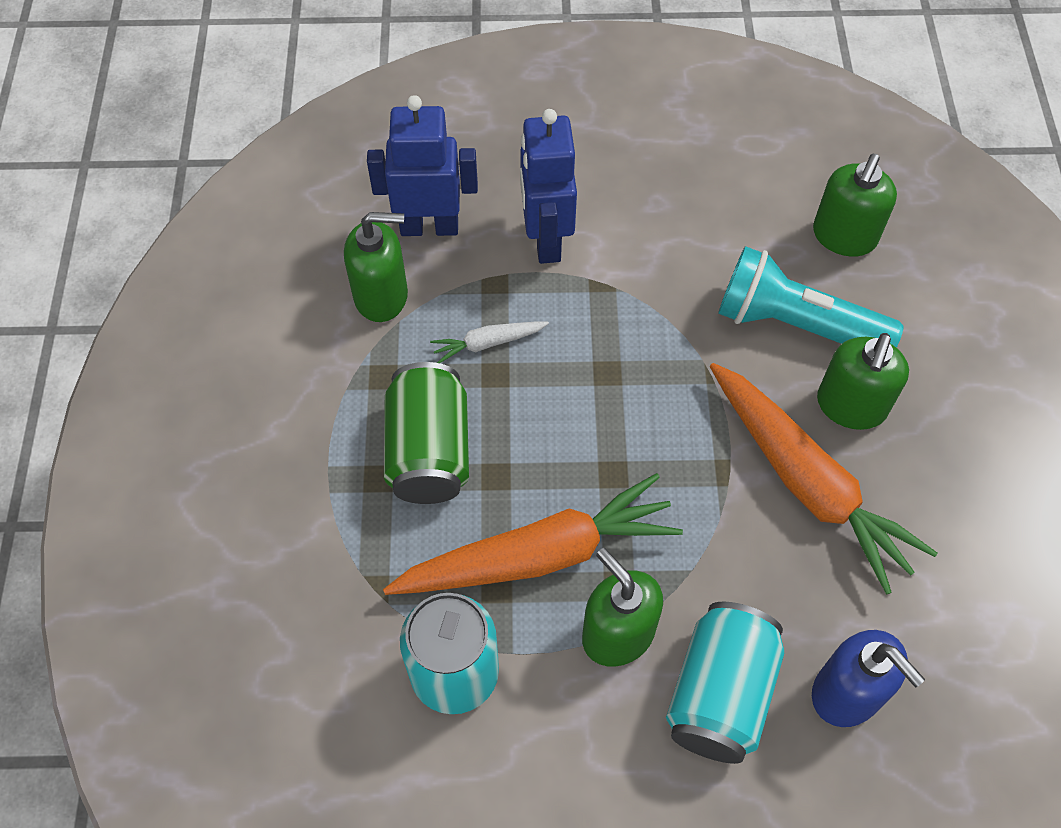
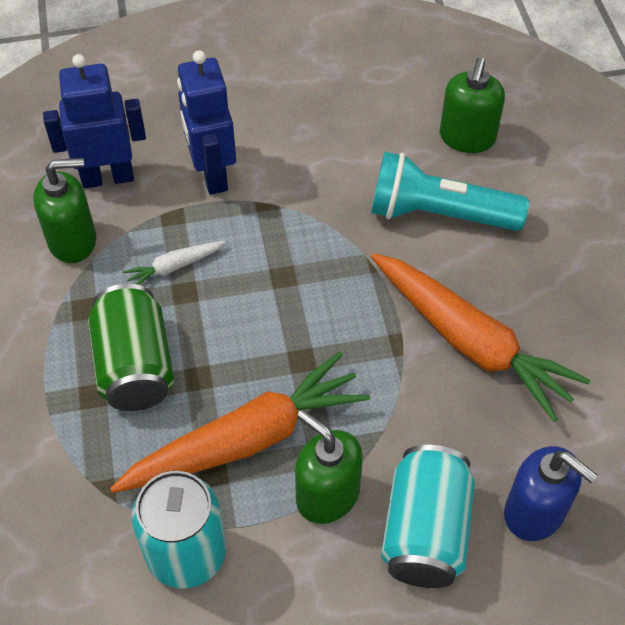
camera: 10 degrees left, 5 degrees down
(851, 406) = (496, 274): green soap dispenser -> none

